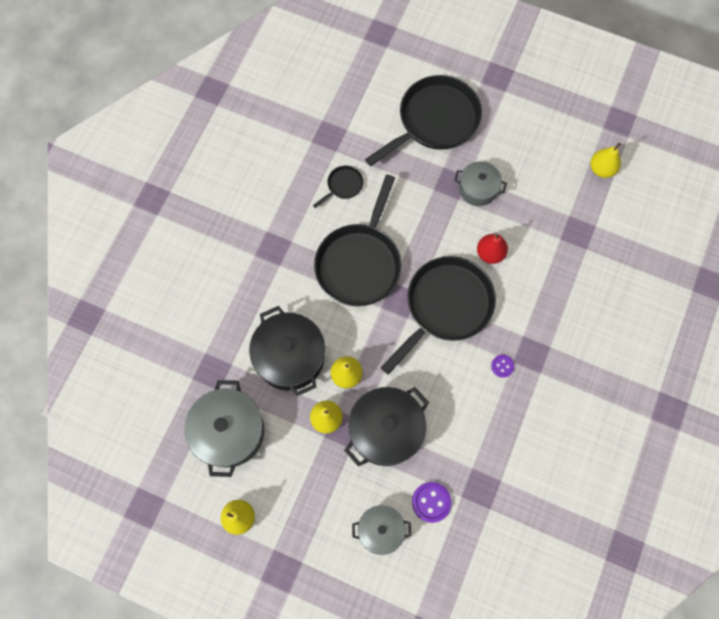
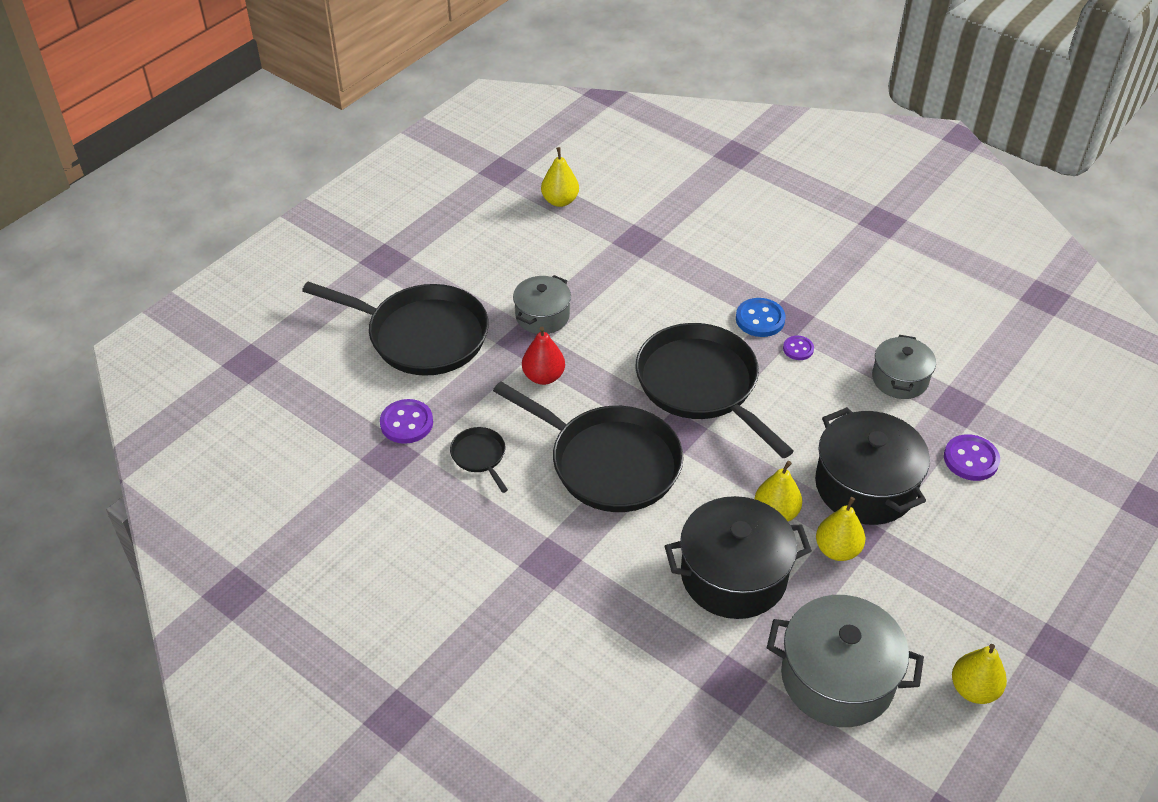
camera: 75 degrees left, 25 degrees down
(358, 136) = (406, 423): none -> purple button
(381, 530) = (1004, 521): grey pot -> grey pot (900, 379)
(434, 121) = (421, 336): black pan -> black pan turned 135 degrees clockwise
(490, 253) = (639, 325): red pear -> red pear (543, 376)
(524, 334) = (760, 319): none -> blue button

